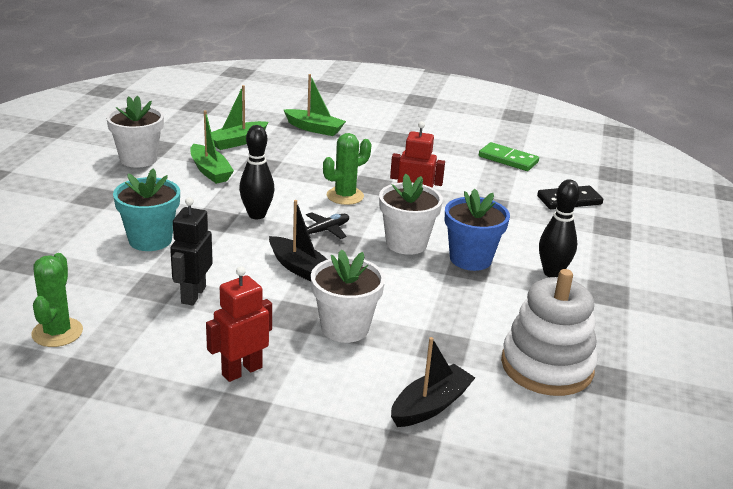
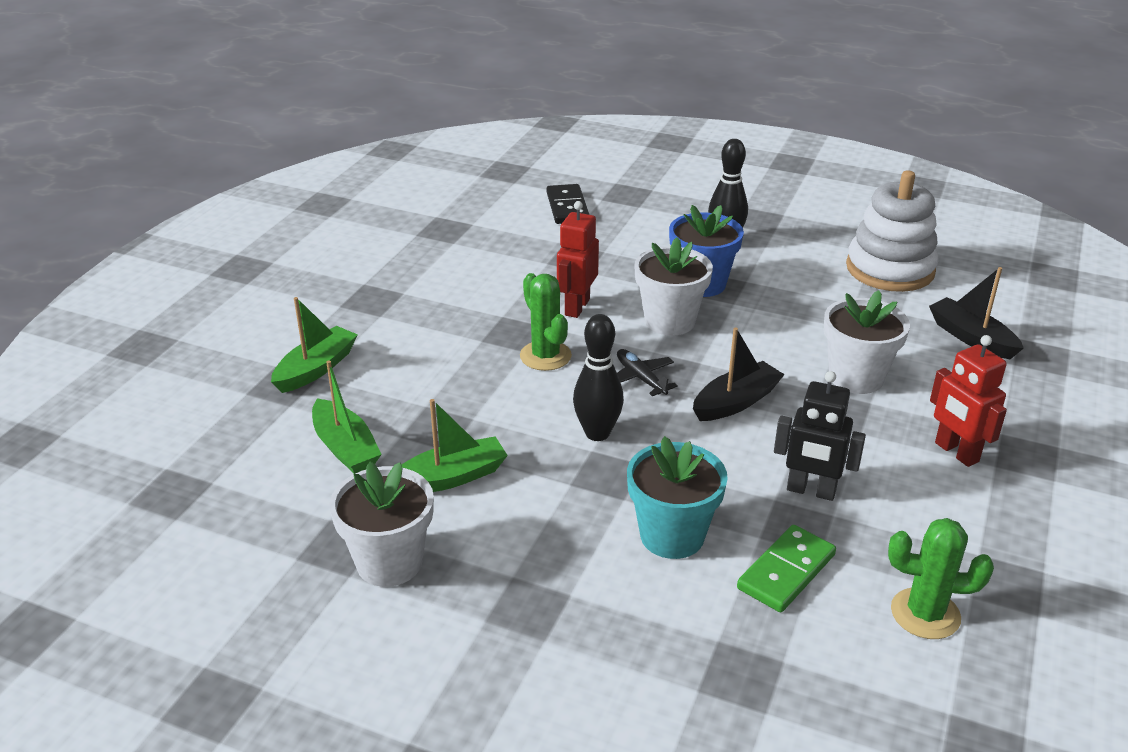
camera: 80 degrees left, 5 degrees up
(508, 159) = (456, 228): green domino -> green domino (786, 572)

